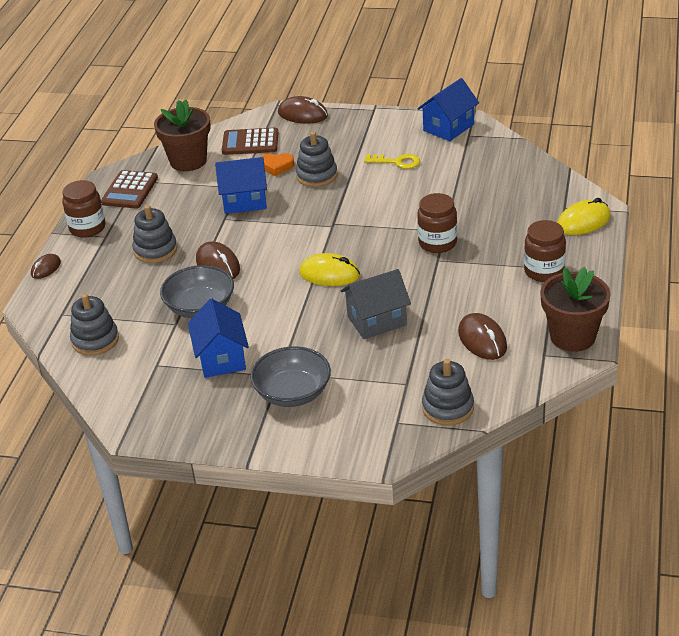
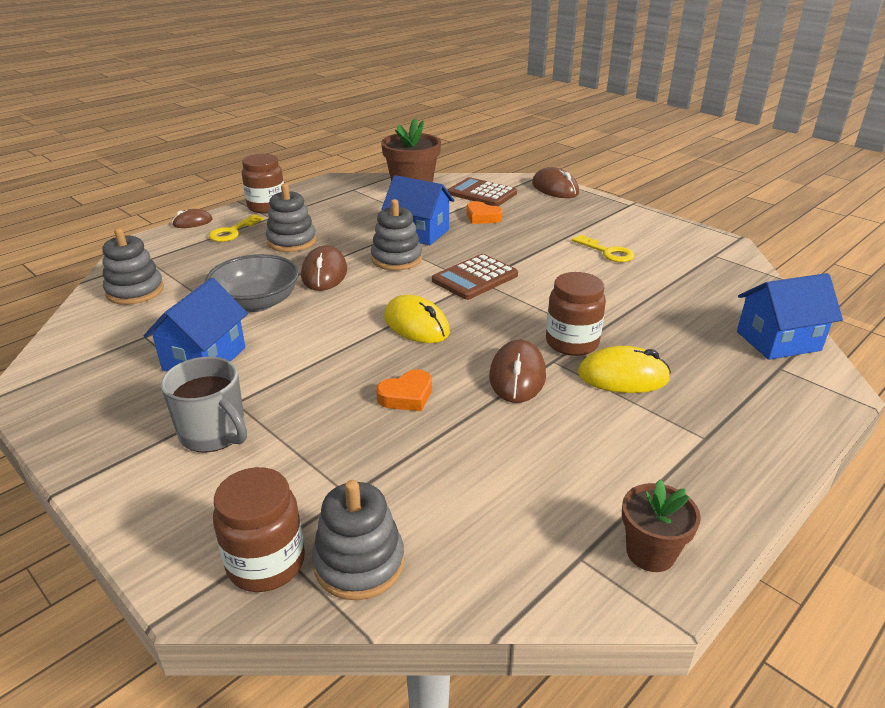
camera: 30 degrees right, 5 degrees down
(94, 262) = (232, 232): none -> yellow key
(130, 190) = (337, 193): brown calculator -> brown calculator (475, 278)
(292, 393) = (214, 434): grey bowl -> grey mug
(317, 175) = (511, 236): grey stacking toy -> grey stacking toy (396, 259)
(376, 320) = (406, 396): grey house -> orange heart
(448, 127) = (696, 241): blue house -> blue house (778, 341)
(482, 340) = (510, 486): brown mouse -> brown mouse (517, 376)
(544, 271) = (684, 434): brown jar -> brown jar (266, 563)
(572, 337) = (650, 552): brown flower pot -> brown flower pot, size x0.59
(583, 221) = (795, 395): yellow mouse -> yellow mouse (623, 376)

